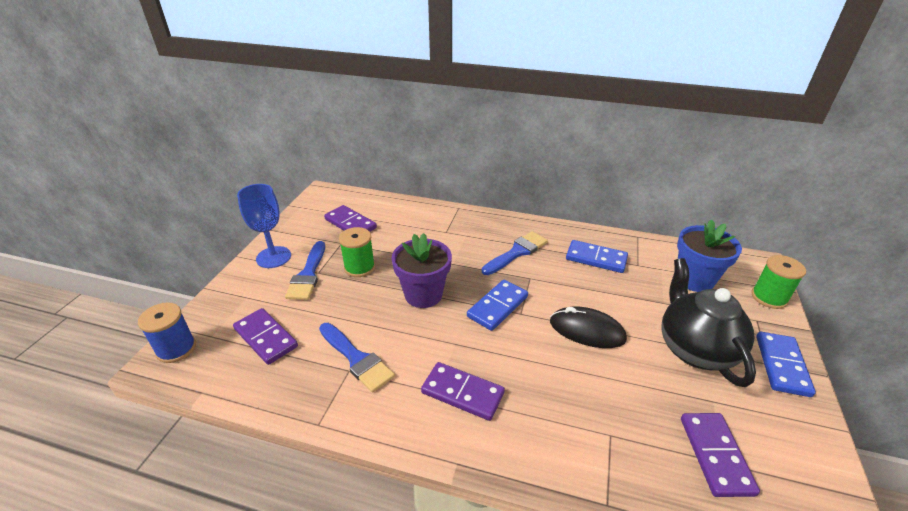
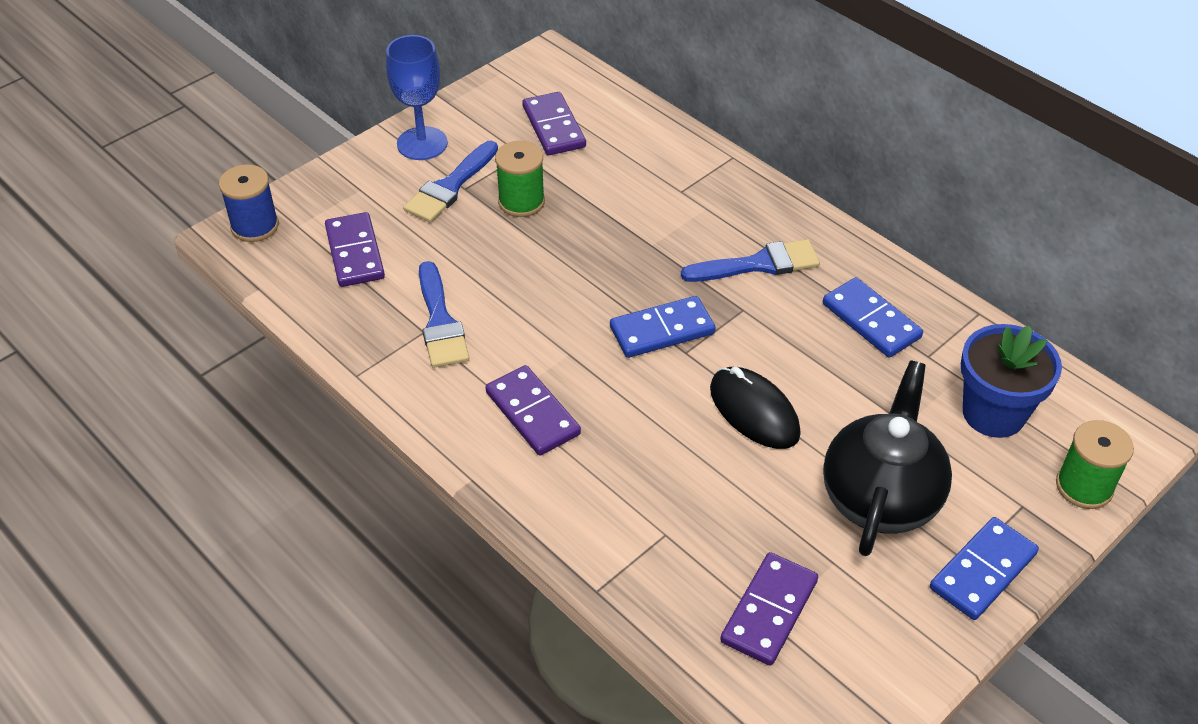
camera: 30 degrees right, 10 degrees up
(423, 294) = (577, 274): purple flower pot -> none

